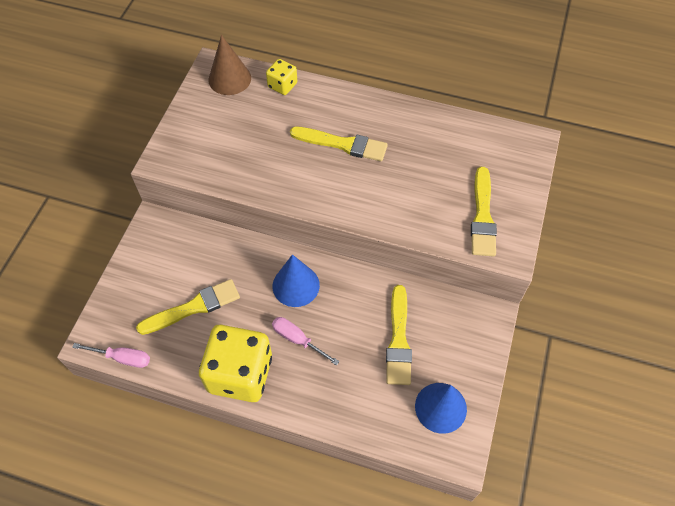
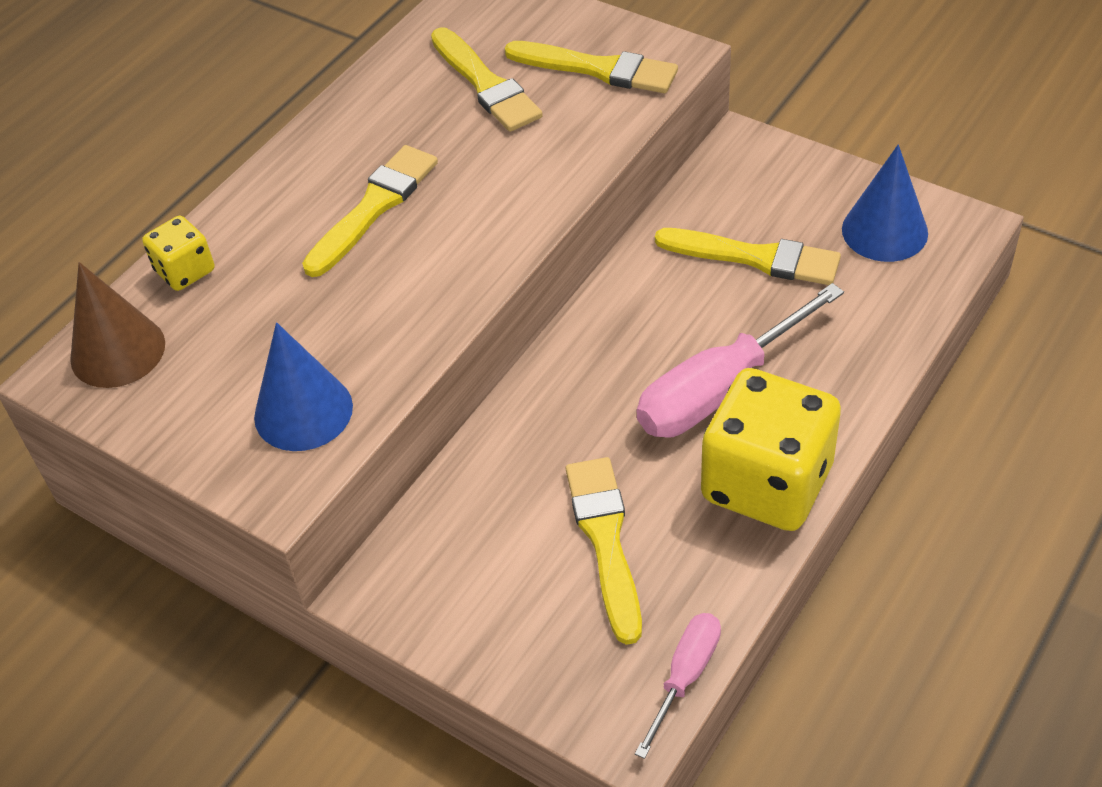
camera: 70 degrees left, 10 degrees down
(296, 285) = (608, 375): blue cone -> blue cone (303, 411)
(298, 339) = (719, 389): pink screwdriver -> pink screwdriver, size x1.82
(450, 167) = (486, 84): none -> yellow brush

